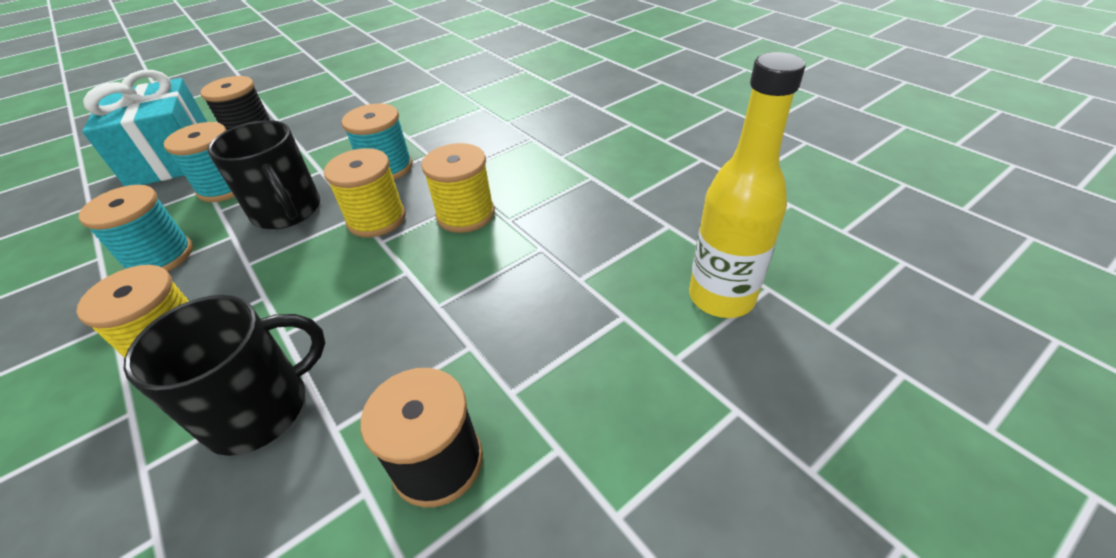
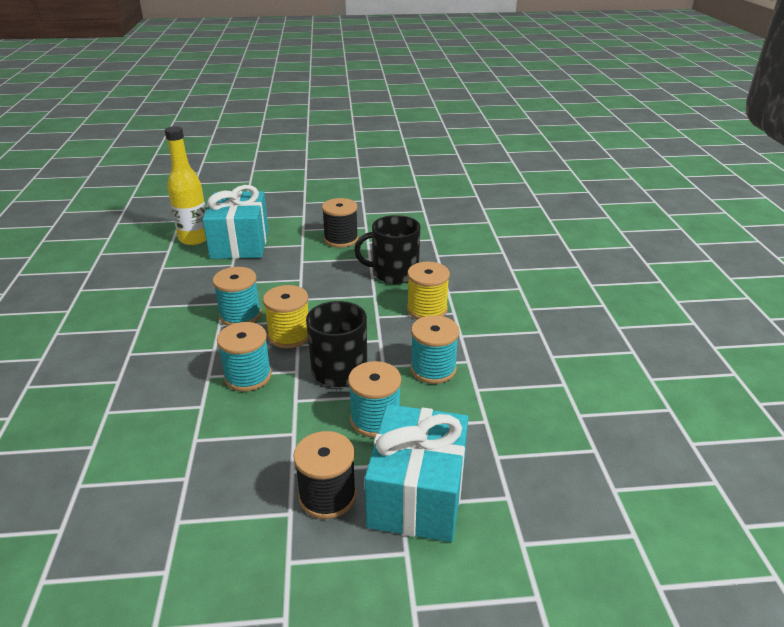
camera: 150 degrees left, 10 degrees down
(465, 214) = (240, 315): yellow spool -> turquoise spool
(630, 329) = (240, 243): none -> turquoise gift

